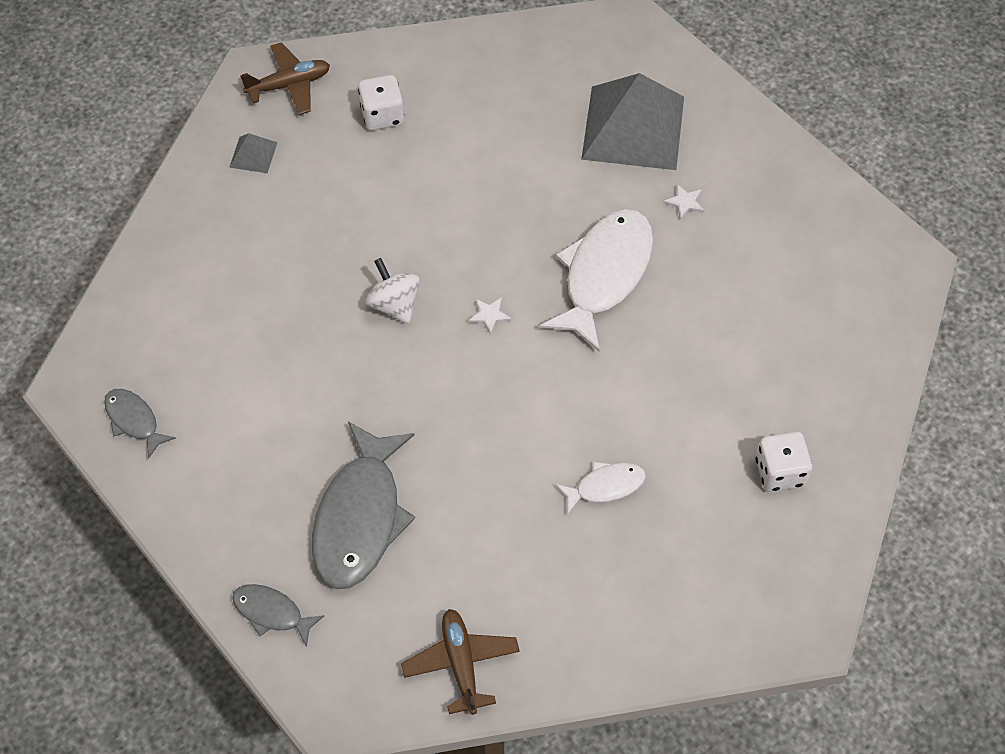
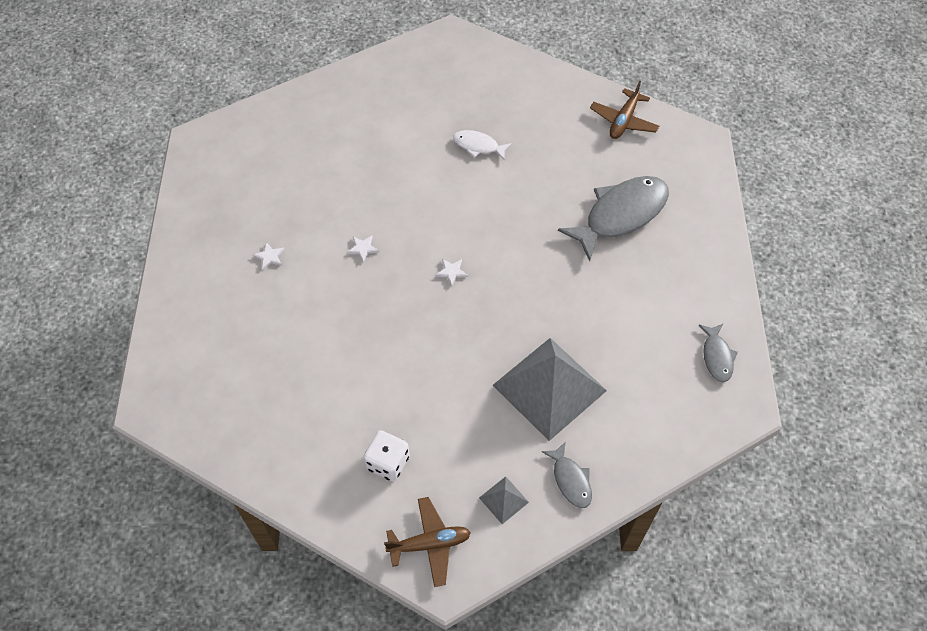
camera: 140 degrees left, 0 degrees up
(272, 613) = (704, 201): grey fish -> grey fish (570, 480)
(289, 85) = (429, 544): brown plane -> brown plane turned 150 degrees clockwise
(394, 304) = (501, 318): white spinning top -> none
(604, 275) = (363, 248): white fish -> white star
(633, 127) = (241, 327): grey pyramid -> grey pyramid (549, 387)
(779, 472) = (387, 96): white dice -> none

